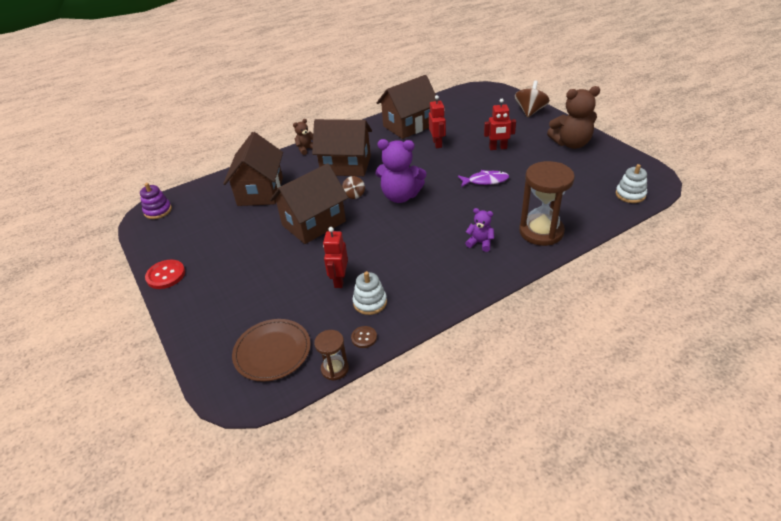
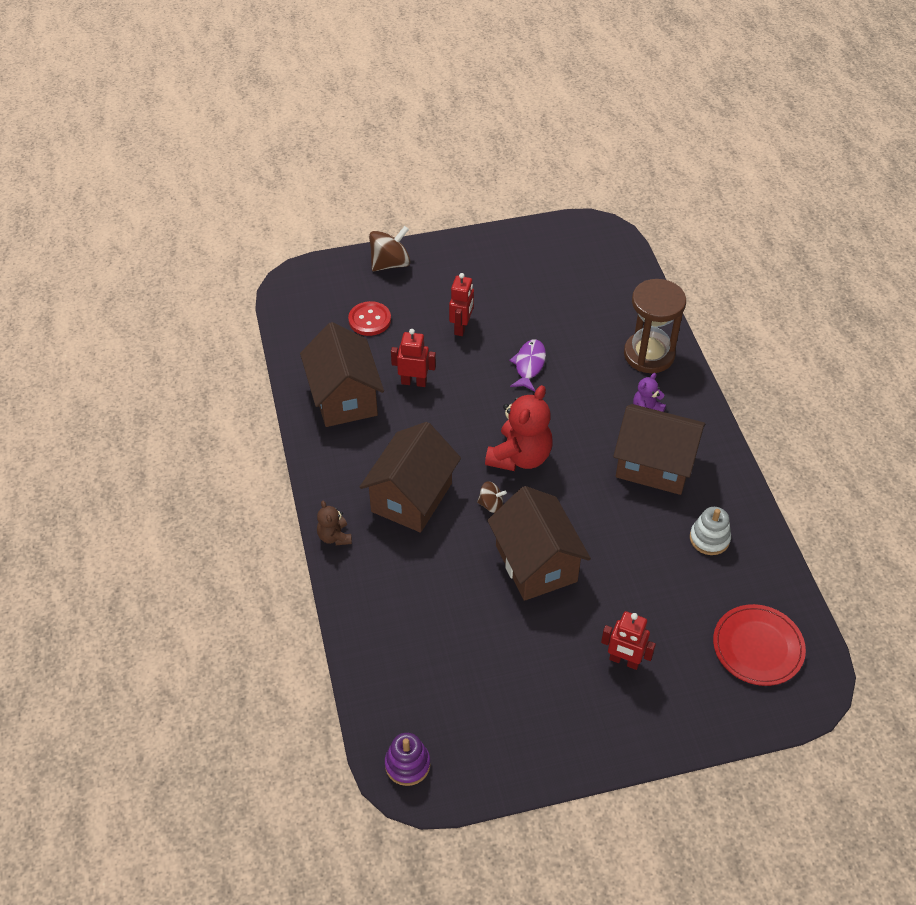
camera: 75 degrees left, 10 degrees up
(166, 275) = (578, 757): red button -> red button (369, 320)
(260, 191) = (424, 615): brown house -> brown house (654, 465)
(272, 351) = (758, 647): brown plate -> red plate
(335, 369) = (798, 592): brown hourglass -> none
(339, 280) = (661, 559): red robot -> red robot (624, 661)
(364, 337) = (761, 557): brown button -> none
(400, 196) = (520, 457): purple teddy bear -> red teddy bear
(530, 111) = (390, 263): brown spinning top -> brown spinning top turned 105 degrees clockwise
(571, 144) = (491, 260): brown teddy bear -> none
(630, 194) = (617, 260): white stacking toy -> none

